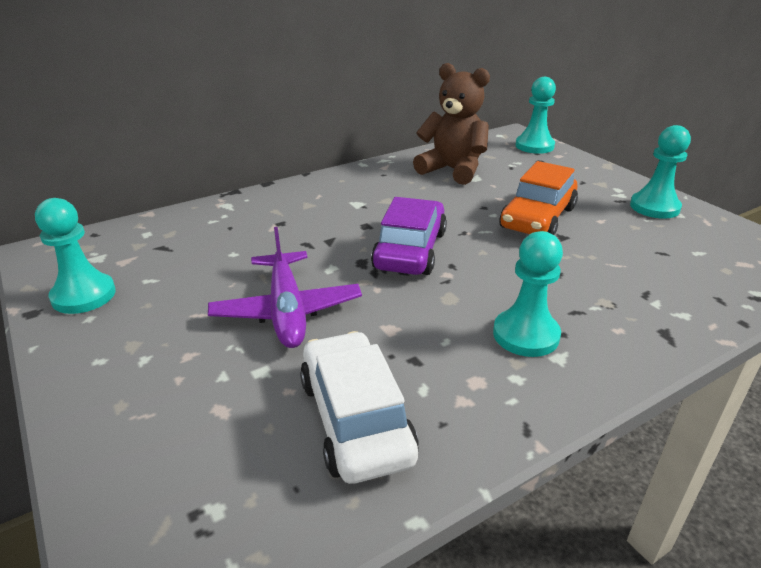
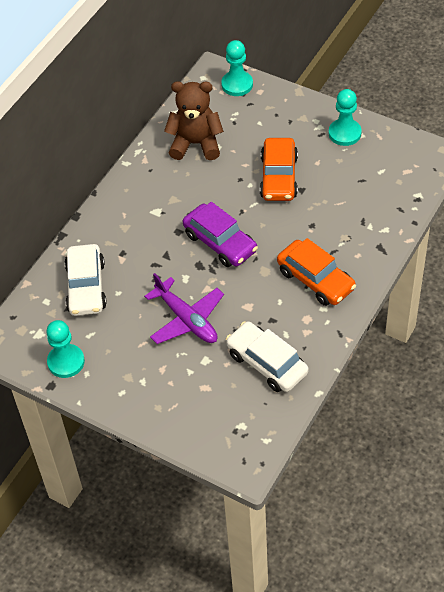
camera: 25 degrees left, 20 degrees up
(204, 236) = (86, 287): none -> white car
(410, 250) = (220, 242): purple car -> purple car turned 150 degrees clockwise
(526, 335) = (315, 280): turquoise pawn -> orange car

